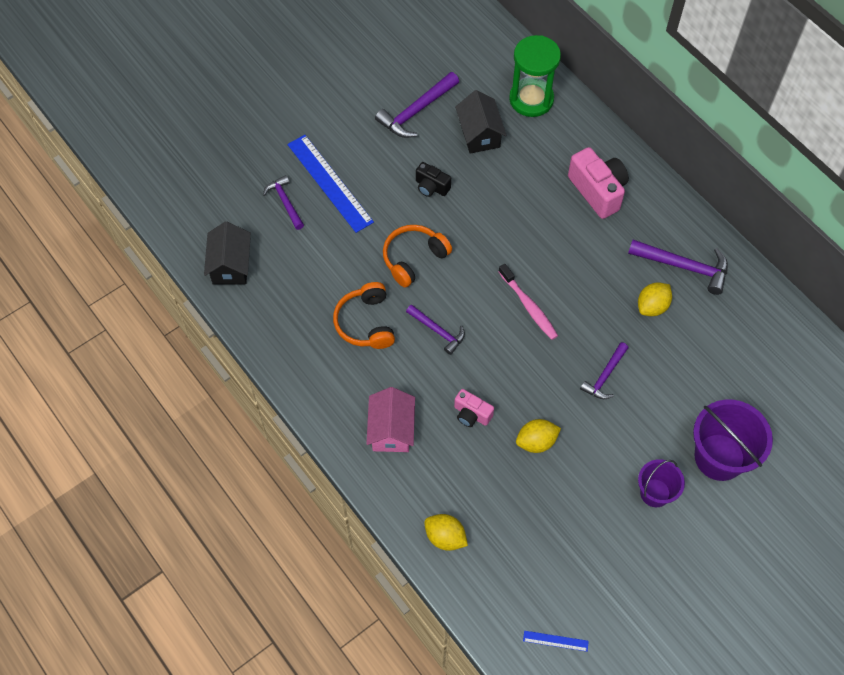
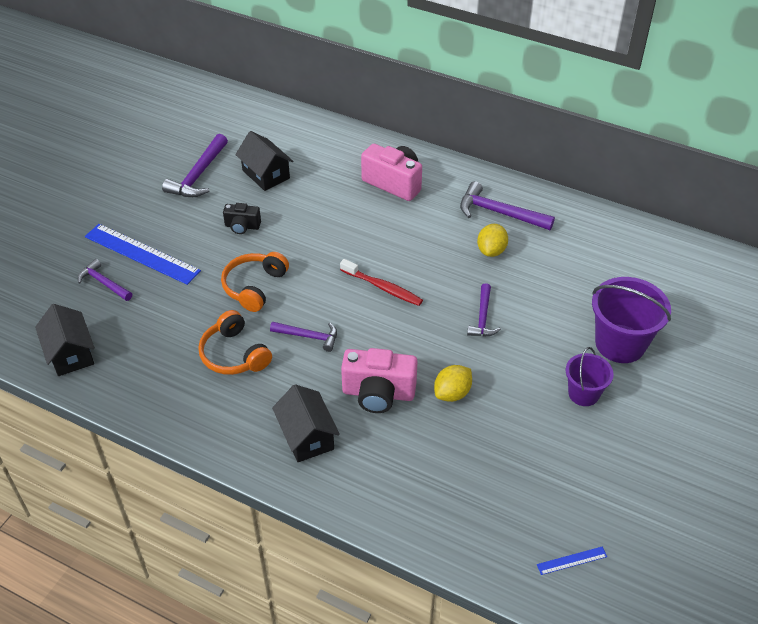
camera: 25 degrees left, 15 degrees down
(391, 430) = (307, 436): pink house -> black house
(445, 537) = (411, 511): yellow lemon -> none
(471, 414) = (378, 393): pink camera -> pink camera, size x1.77
(529, 306) = (383, 287): pink toothbrush -> red toothbrush
(531, 99) = (298, 136): green hourglass -> none
(683, 266) = (499, 213): purple hammer -> purple hammer turned 150 degrees counterclockwise

